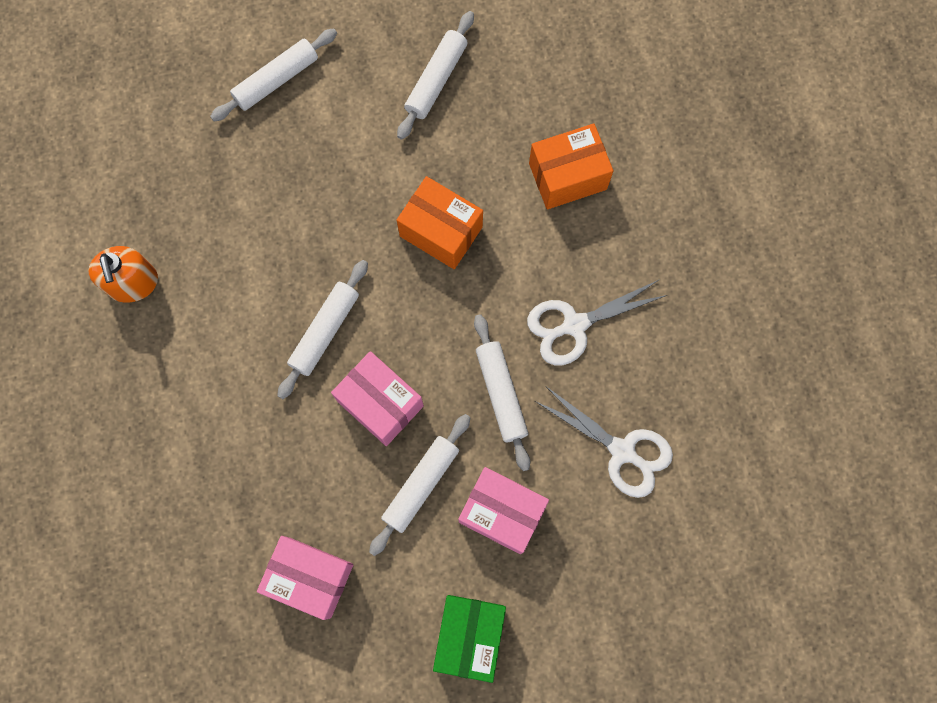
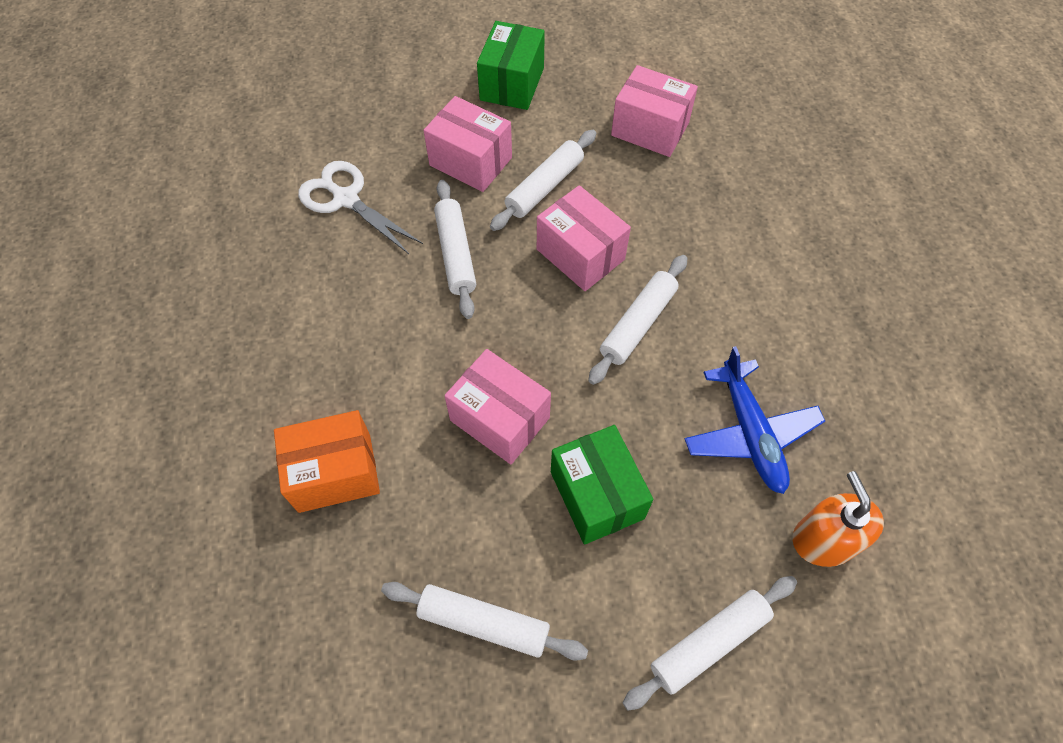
camera: 175 degrees left, 15 degrees down
(133, 283) = (861, 390): orange soap dispenser -> orange soap dispenser (823, 540)
(232, 236) = (750, 433): none -> blue plane
(358, 176) = (596, 495): none -> green box
(436, 80) = (483, 623): white rolling pin -> white rolling pin turned 75 degrees clockwise
(441, 231) = (499, 419): orange box -> pink box
(574, 325) = (366, 310): white scissors -> none

